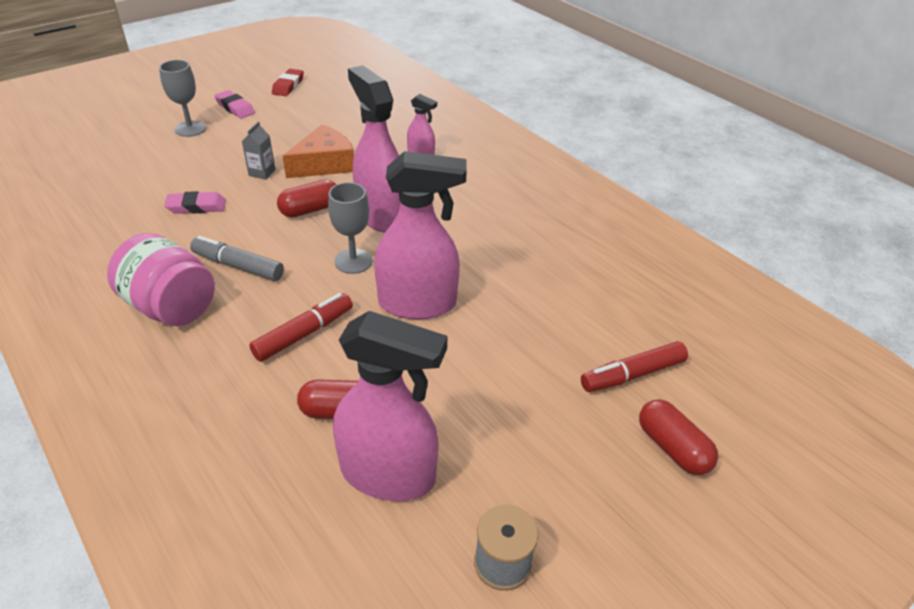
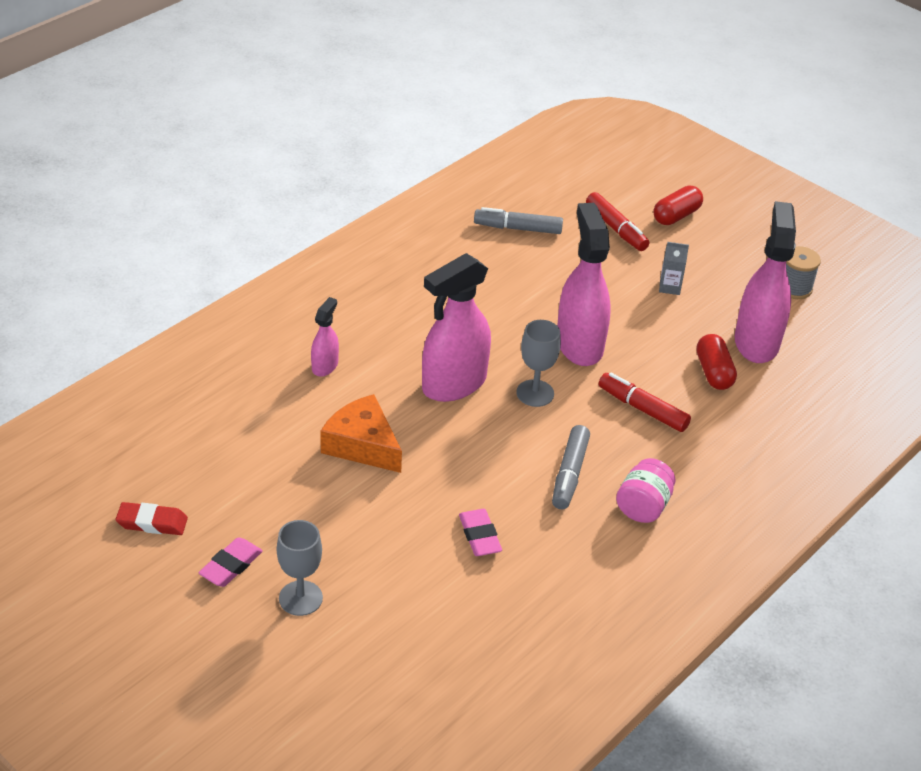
camera: 100 degrees left, 0 degrees up
(171, 307) = (643, 506): pink jar -> pink jar, size x0.66
(262, 172) = (394, 496): grey carton -> grey carton (669, 287)
(310, 209) = (458, 439): red capsule -> none
(622, 288) = (518, 228): none -> grey marker

